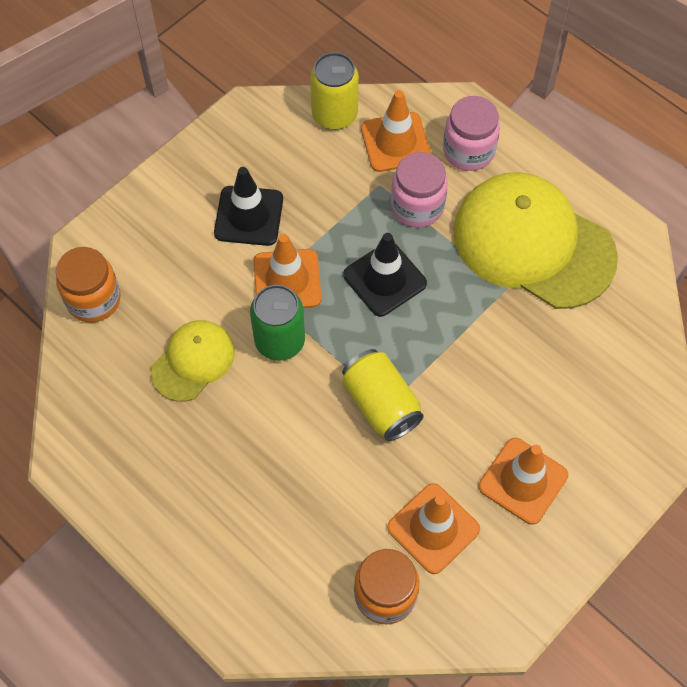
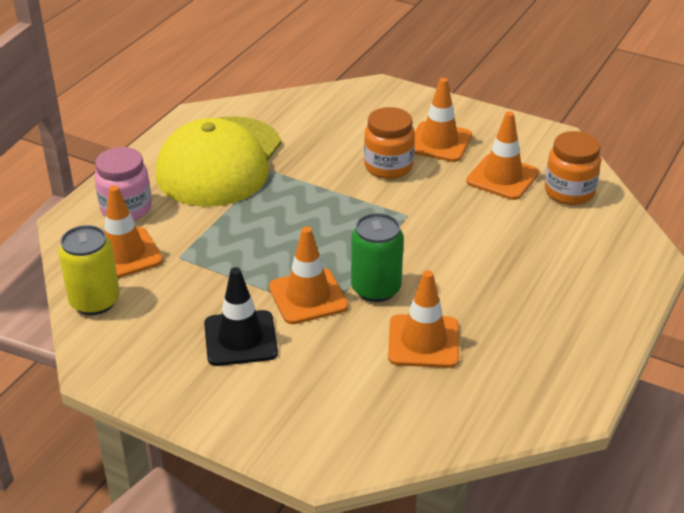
camera: 105 degrees left, 25 degrees down
(93, 299) = (386, 436): orange jar -> orange jar (388, 167)
(193, 361) = (423, 341): yellow cap -> orange traffic cone
(381, 404) = (410, 219): yellow can -> none
(384, 279) = (284, 237): black traffic cone -> none
(417, 206) = (198, 230): pink jar -> none

